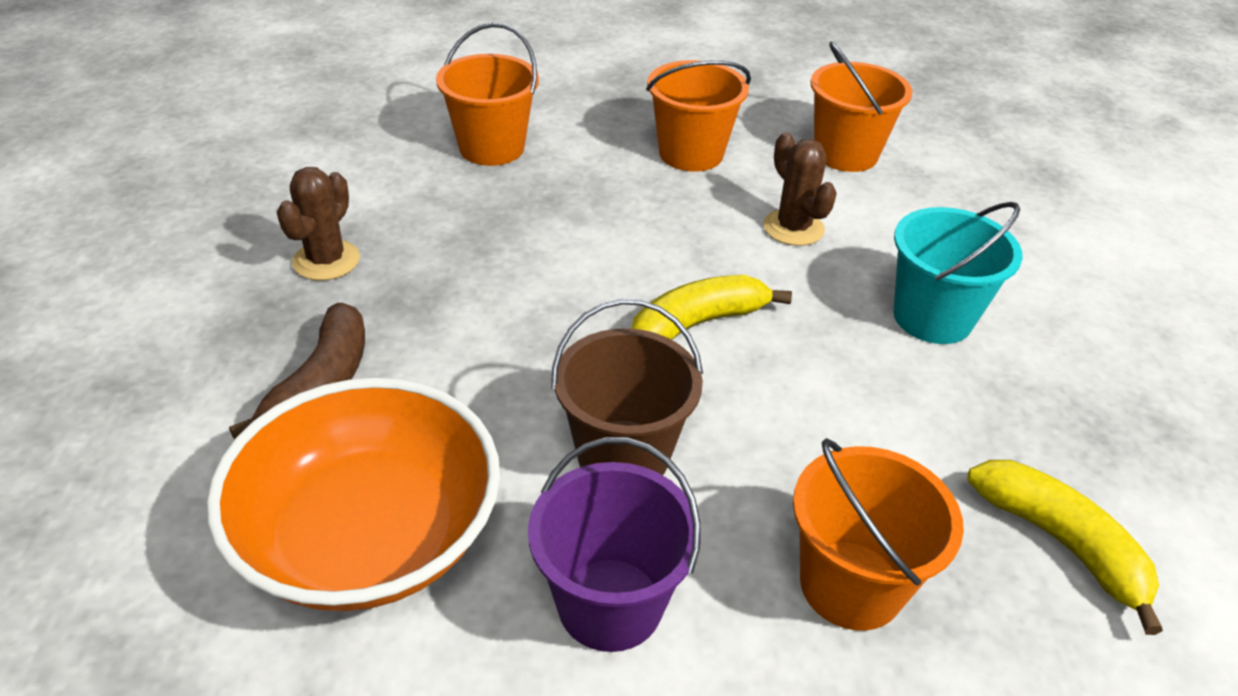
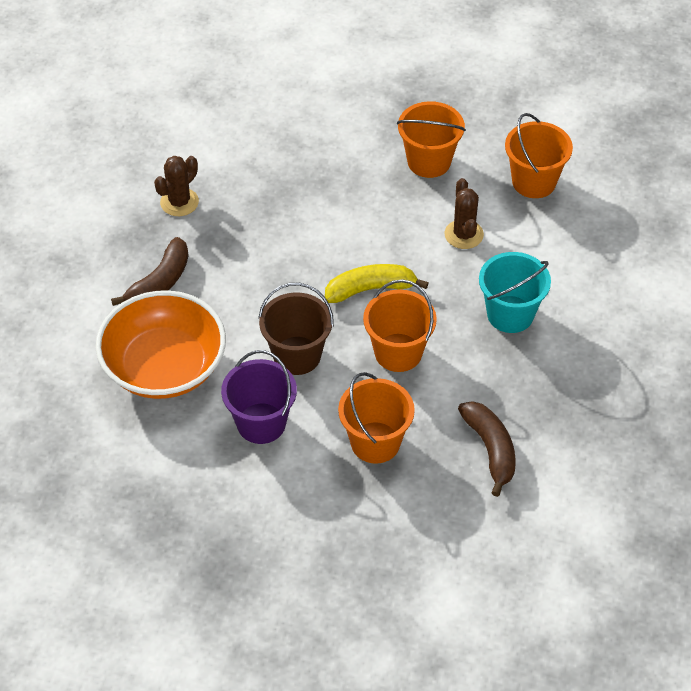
camera: 20 degrees right, 10 degrees up
(491, 148) = (301, 132): orange bucket -> orange bucket (398, 352)
(1060, 543) = (490, 449): yellow banana -> brown banana

